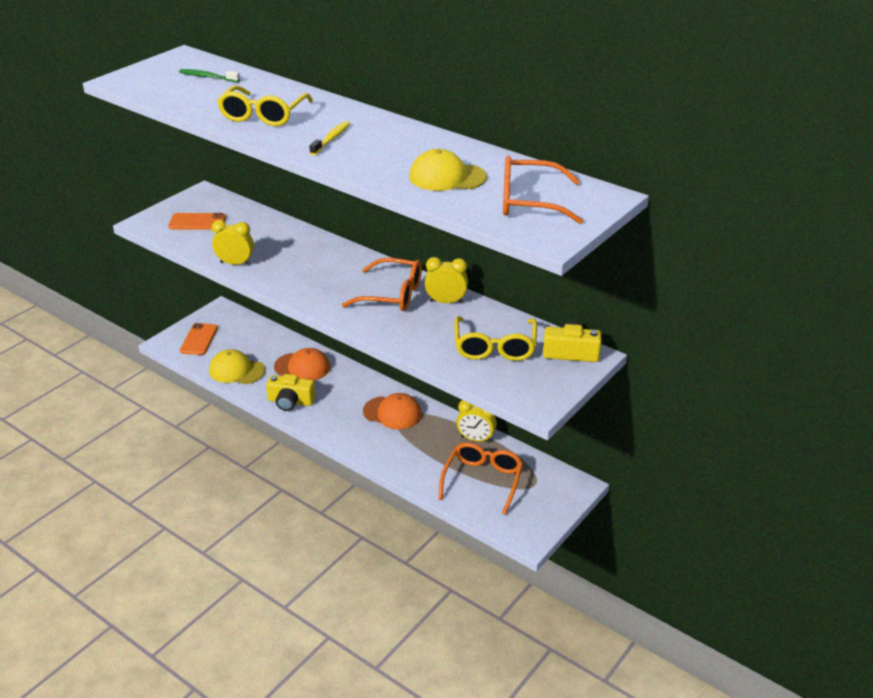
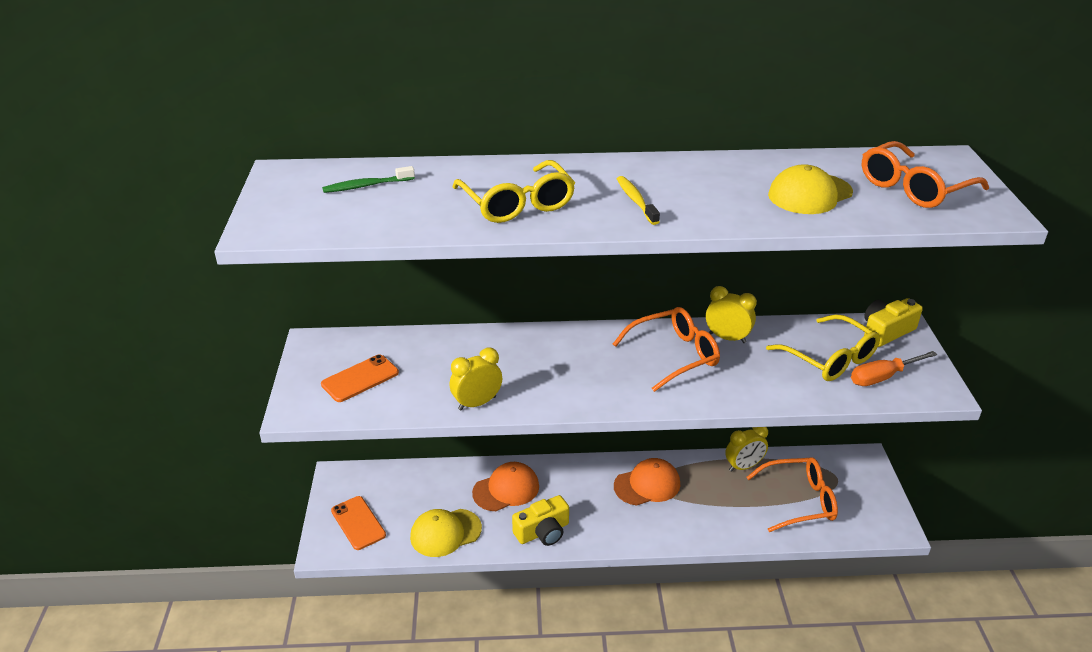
camera: 40 degrees left, 0 degrees up
(446, 302) = (727, 338): yellow clock -> yellow clock turned 60 degrees clockwise
(482, 481) = (799, 501): orange glasses -> orange glasses turned 105 degrees clockwise
(511, 376) = (882, 377): none -> orange screwdriver

